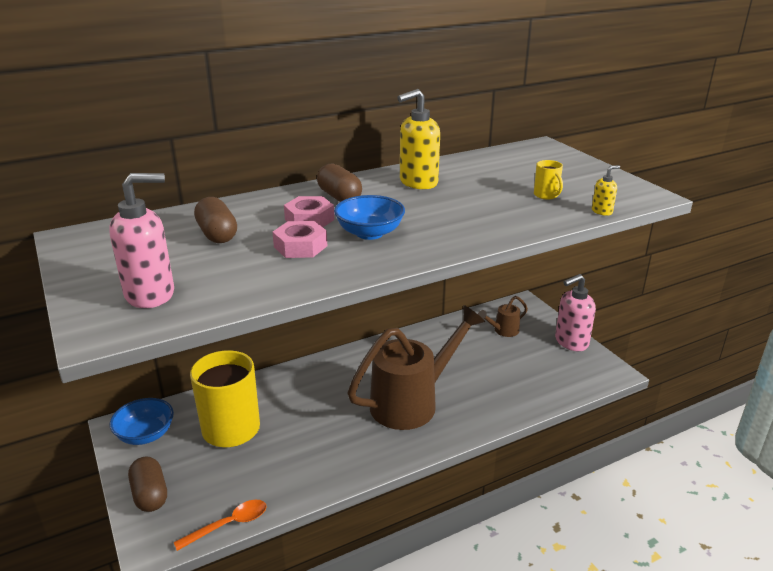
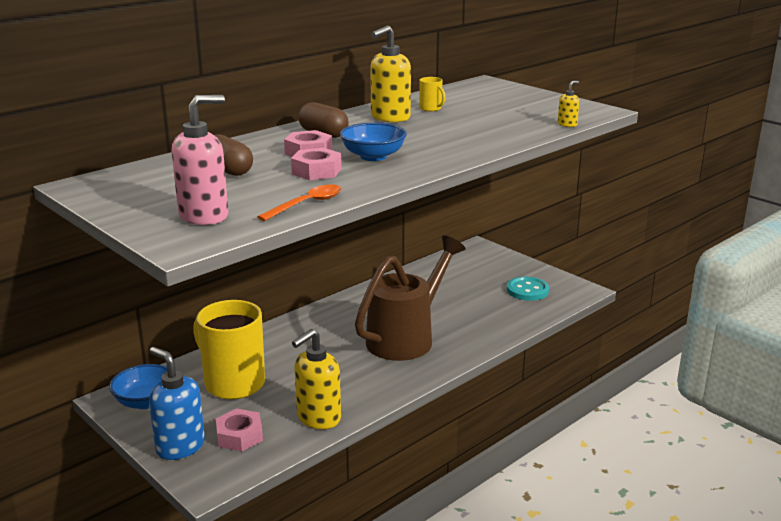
camera: 15 degrees left, 5 degrees down
(150, 494) = (180, 446): brown capsule -> blue soap dispenser
(207, 493) = (239, 436): none -> pink nut
(229, 524) = (275, 455): orange spoon -> orange spoon (307, 204)
(288, 486) = (318, 418): none -> yellow soap dispenser
(503, 331) = (468, 271): brown watering can -> none
(546, 195) = (512, 117): yellow mug -> yellow mug (431, 109)
(555, 363) = (527, 290): none -> turquoise button
(571, 342) = (535, 272): pink soap dispenser -> none

